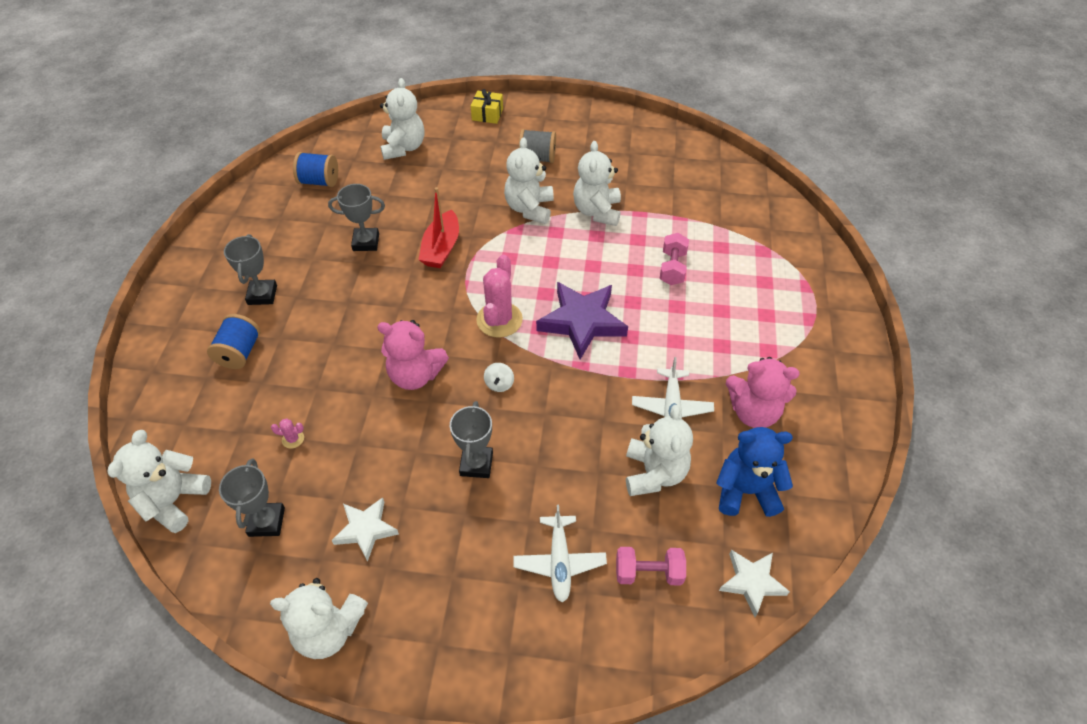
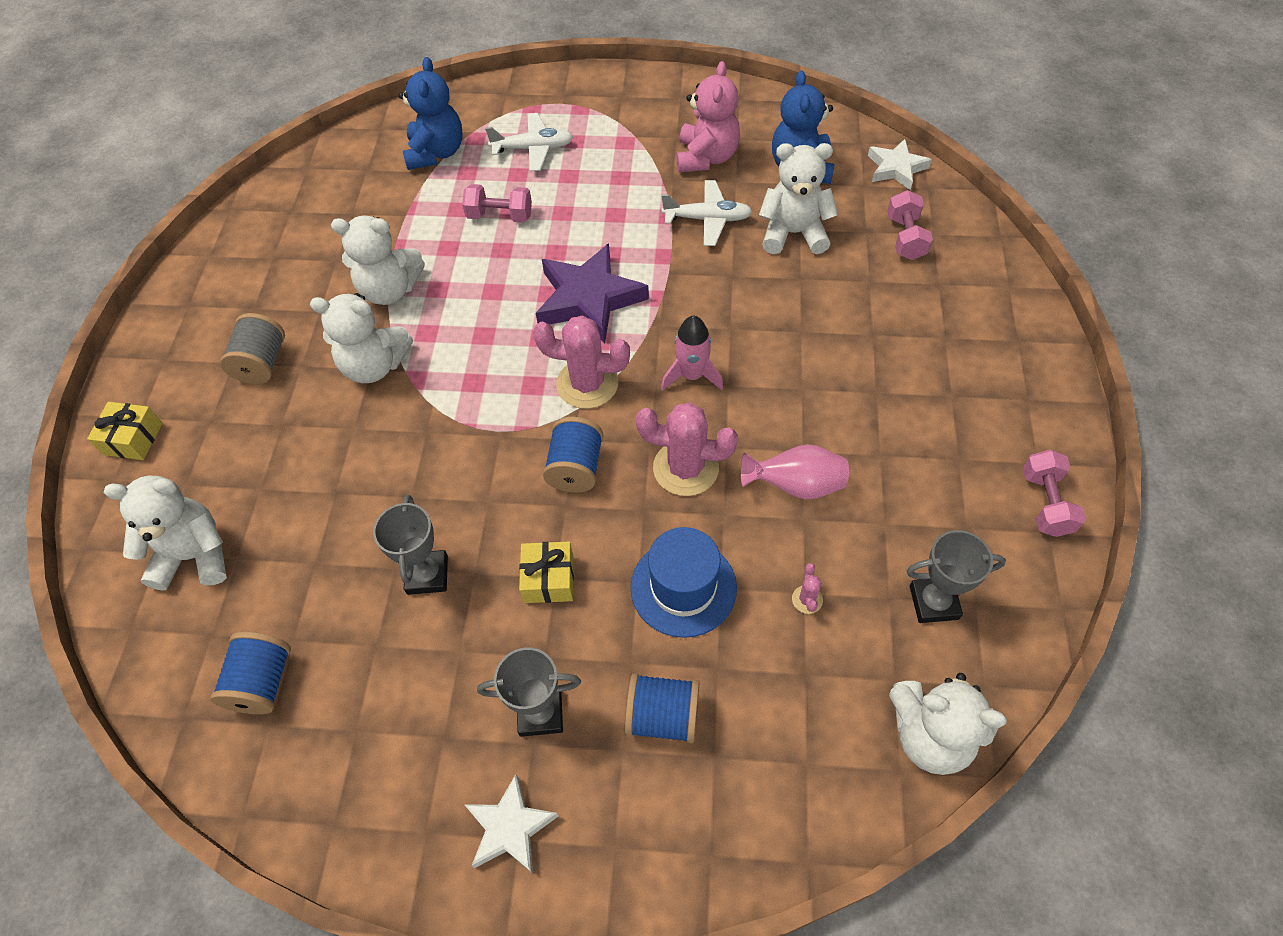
camera: 90 degrees left, 5 degrees up
(322, 368) = (683, 587): none -> blue hat
(329, 629) = (1045, 503): white teddy bear -> pink dumbbell
(347, 298) = (548, 579): none -> yellow gift
(366, 529) = (918, 487): white star -> white star (510, 827)
(386, 443) = (796, 485): none -> pink vase
(415, 375) = (685, 468): pink teddy bear -> pink cactus
(428, 312) = (575, 468): none -> blue spool
(441, 248) = (448, 467): red boat -> none
(476, 464) = (809, 387): grey trophy -> none
(499, 384) = (691, 375): white spinning top -> pink rocket
(559, 562) = (912, 306): white plane -> white plane (533, 149)
(743, 228) = (436, 153): none -> blue teddy bear

